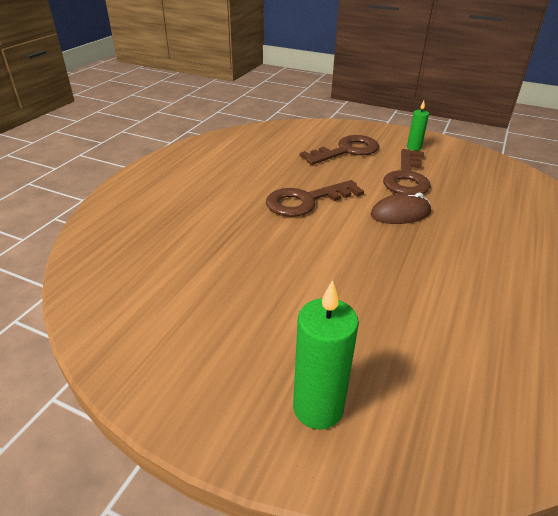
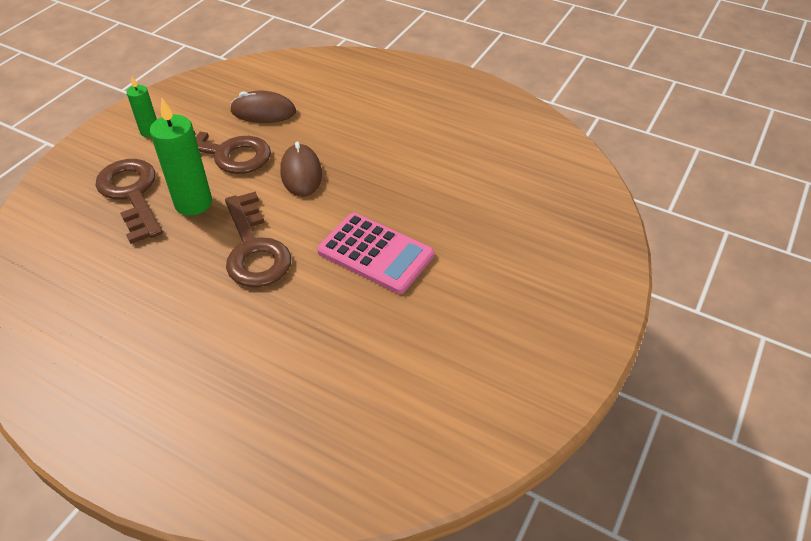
camera: 85 degrees left, 10 degrees up
(314, 259) = (375, 253): none -> pink calculator
(318, 407) = (564, 270): green candle -> green candle (193, 203)
(470, 188) = (263, 111): none -> brown mouse

